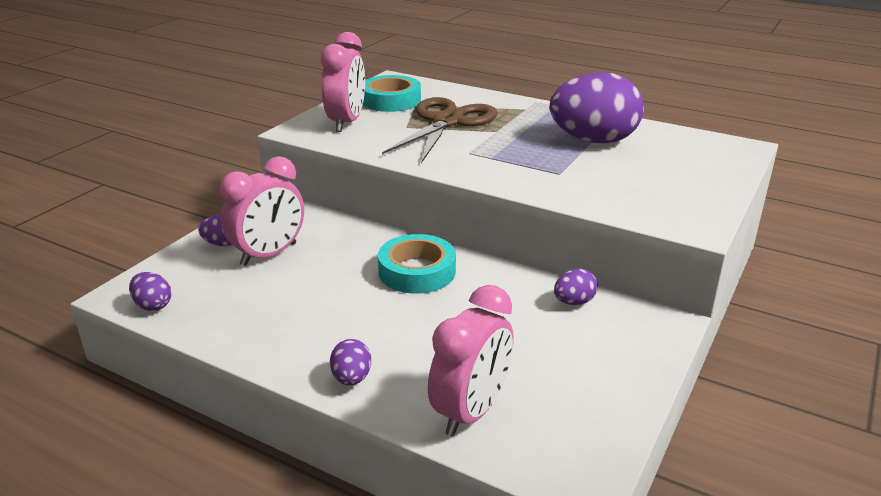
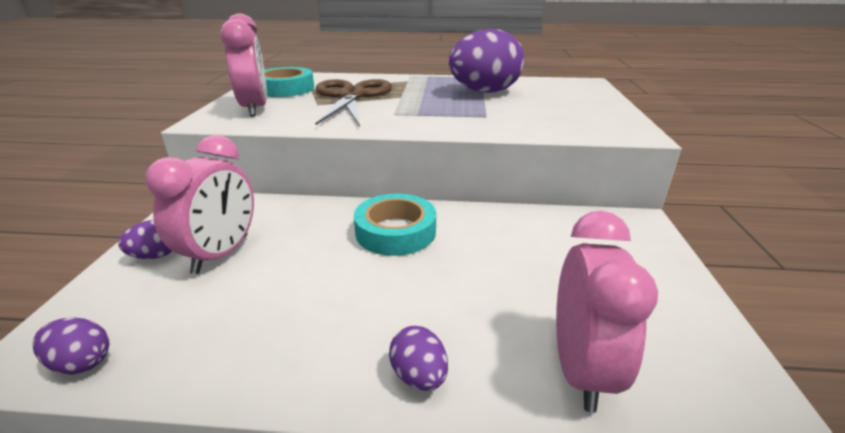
camera: 25 degrees left, 0 degrees up
(574, 302) = (555, 223): purple egg -> none

